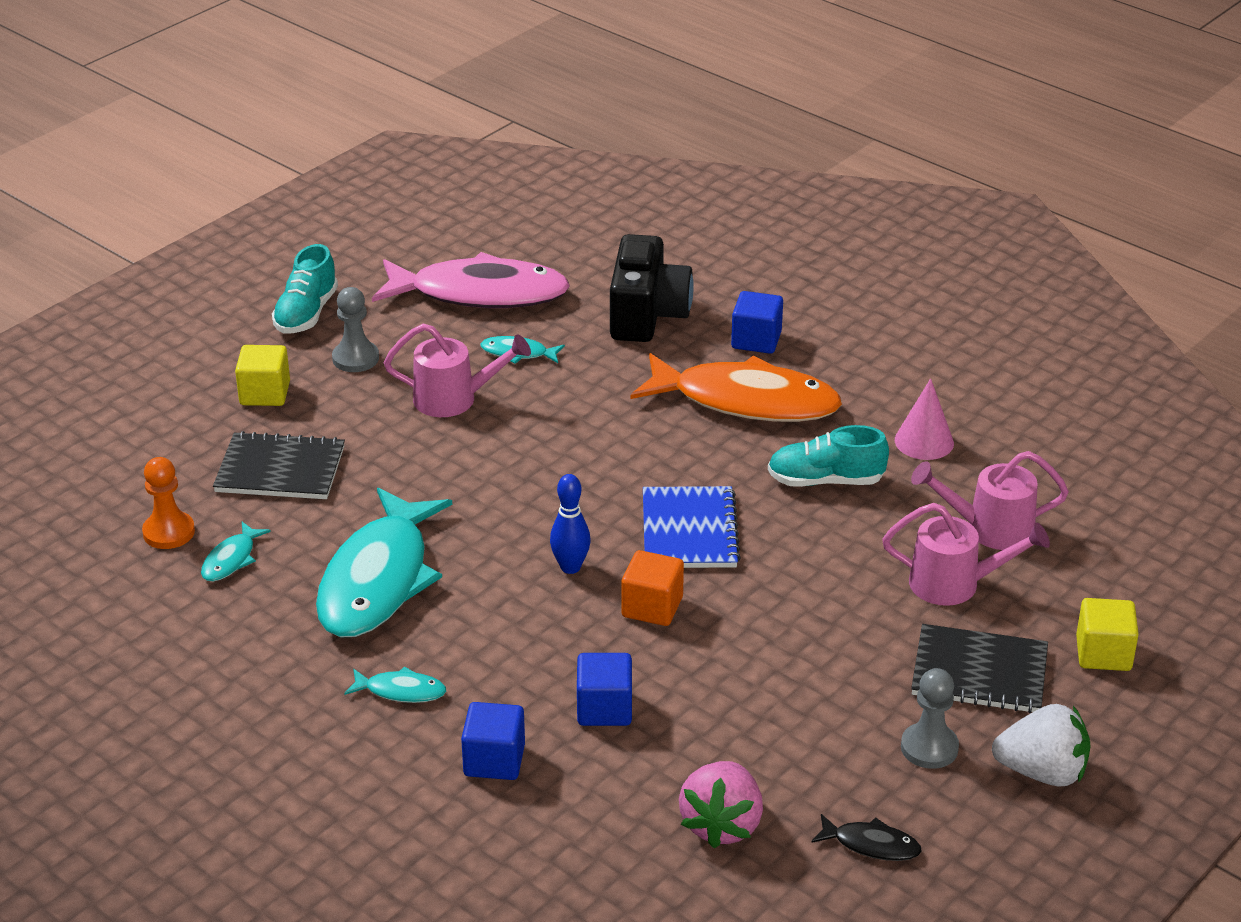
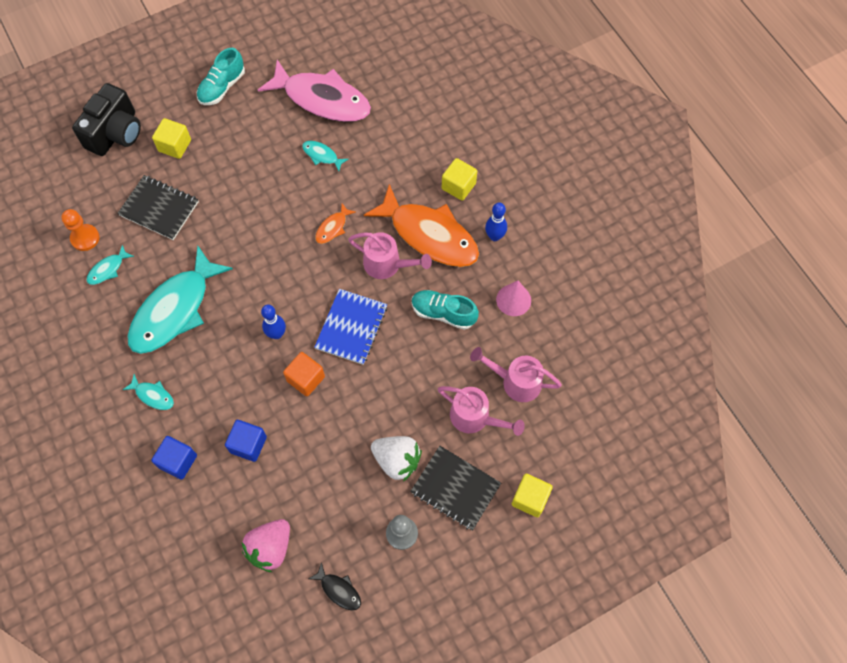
camera: 20 degrees right, 30 degrees up
(355, 358) = (233, 132): grey pawn -> none
(455, 399) = (272, 182): pink watering can -> pink watering can (387, 265)
(586, 427) = (333, 227): none -> orange fish
(647, 315) = (407, 146): black camera -> black camera (115, 133)
(756, 340) = (458, 186): blue cube -> yellow cube
(848, 381) = (494, 236): none -> blue bowling pin
(1042, 772) = (452, 573): white strawberry -> white strawberry (397, 460)

